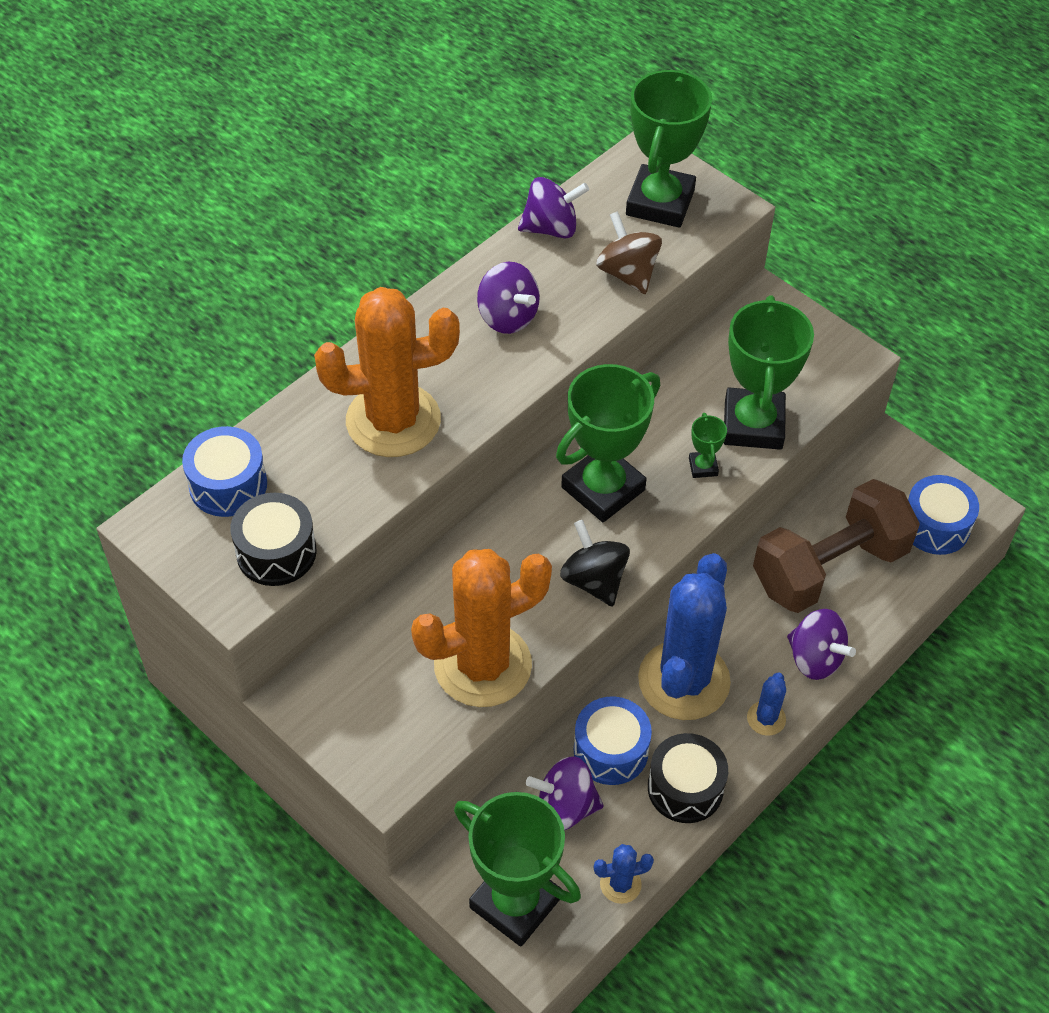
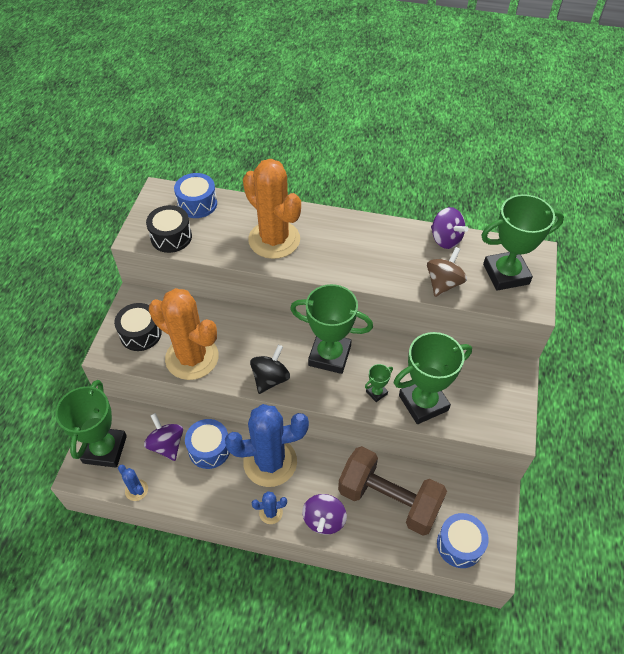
camera: 60 degrees right, 0 degrees up
(507, 317) = (372, 250): purple spinning top -> none
(685, 788) = (206, 493): black drum -> black drum (140, 334)

